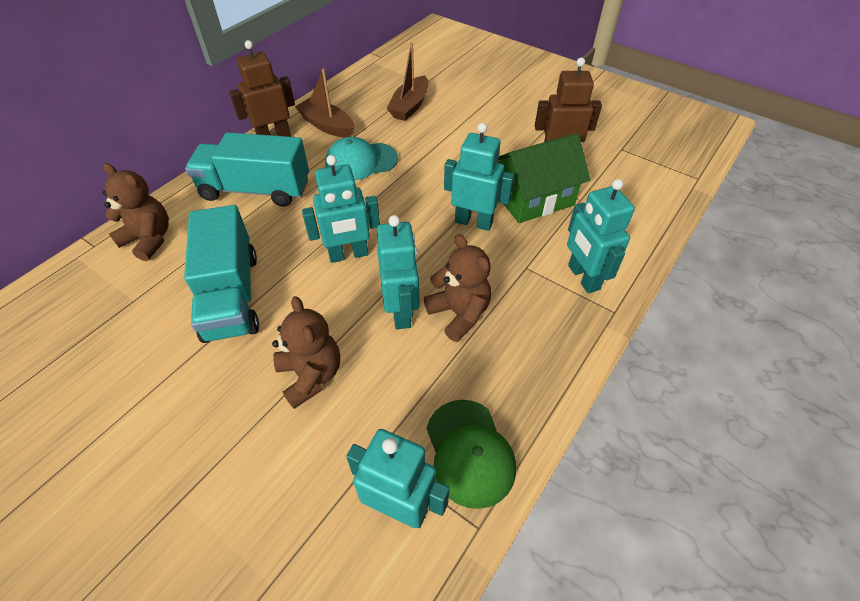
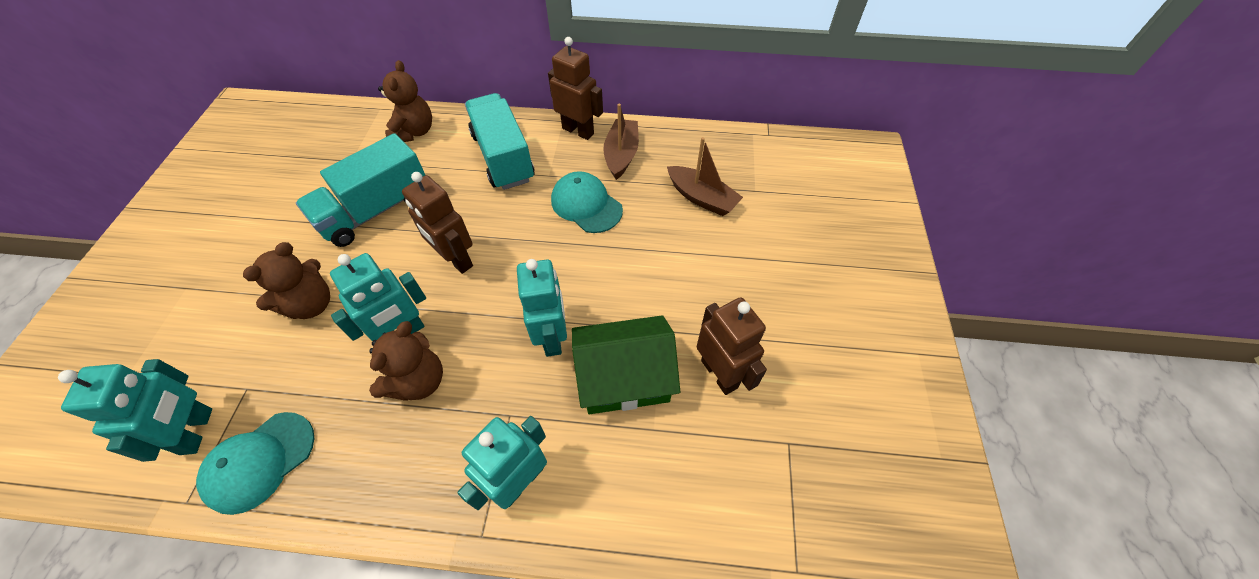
camera: 60 degrees right, 5 degrees up
(348, 255) = (456, 259): turquoise robot -> brown robot
(409, 106) = (702, 198): brown boat -> brown boat turned 135 degrees counterclockwise
(469, 452) = (260, 462): green cap -> turquoise cap
(533, 198) = (624, 378): green house -> green house turned 45 degrees counterclockwise

